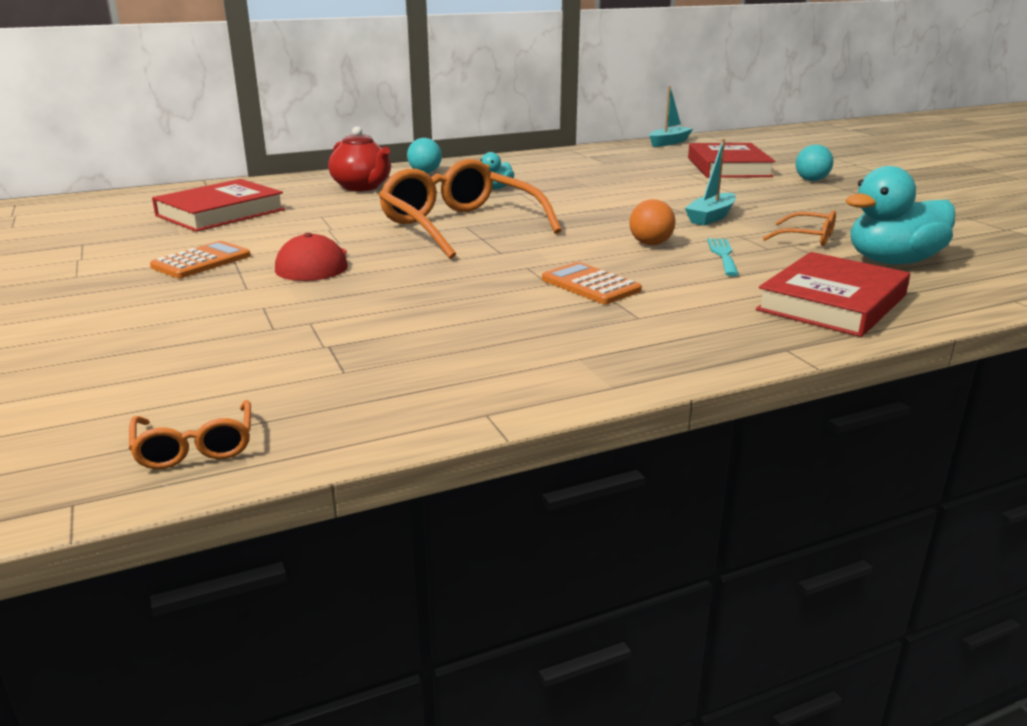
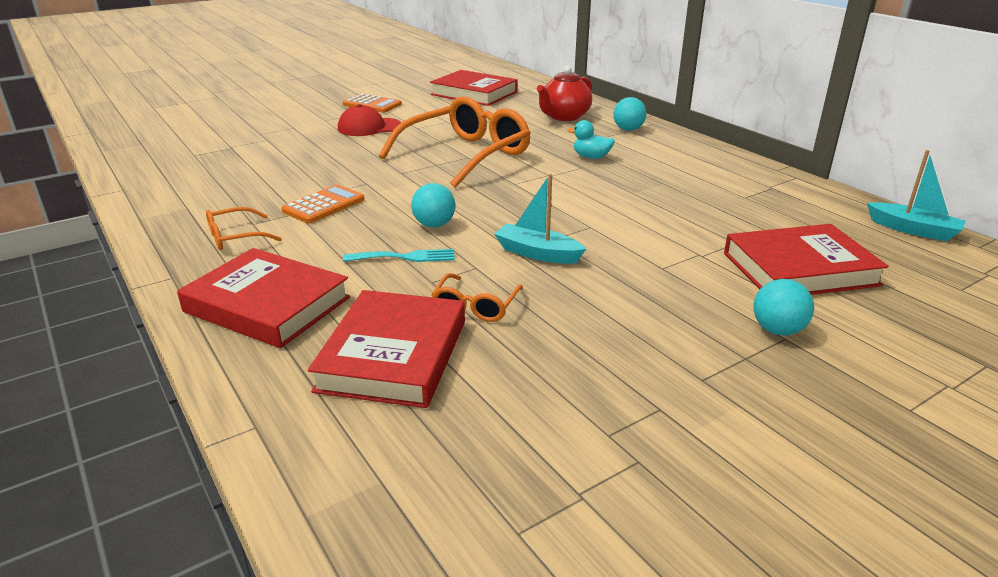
camera: 80 degrees right, 5 degrees up
(195, 447) = (125, 140): orange glasses -> orange glasses (235, 237)
(650, 244) = (434, 225): orange ball -> turquoise ball
(892, 261) = (393, 355): turquoise duck -> red book

